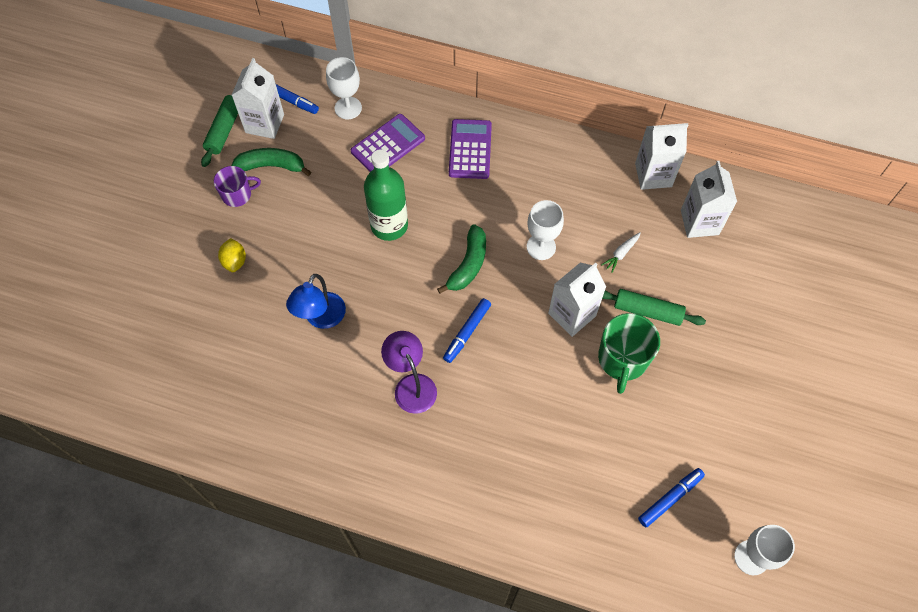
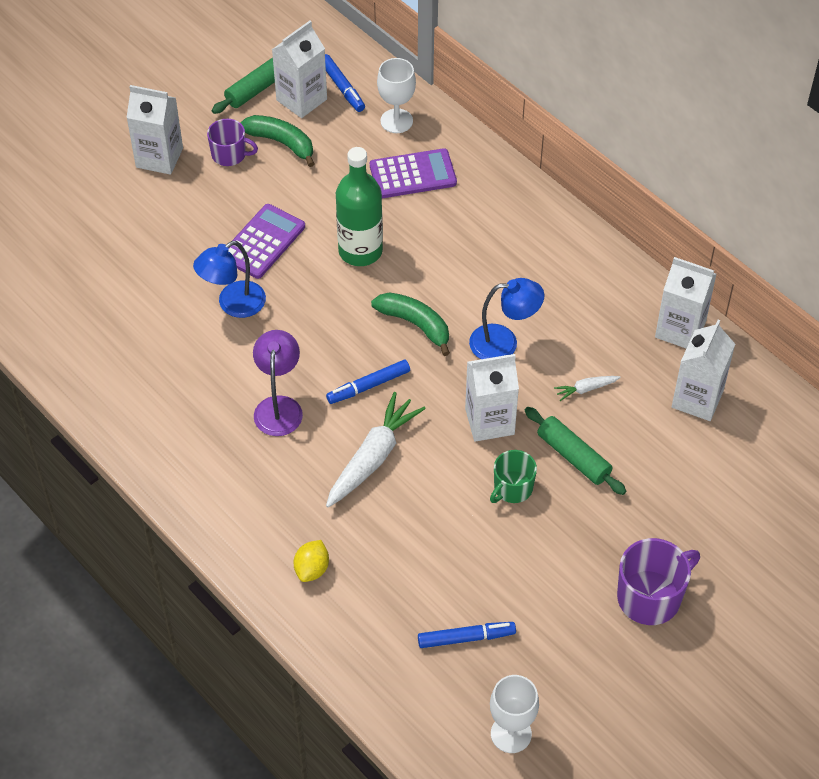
camera: 30 degrees right, 10 degrees down
(182, 223) = (159, 157): none -> white carton
(235, 261) = (186, 214): yellow lemon -> yellow lemon (312, 569)
(468, 264) = (415, 324): green banana -> green banana turned 105 degrees counterclockwise
(470, 149) = (496, 216): purple calculator -> purple calculator (263, 242)
(508, 389) = (373, 457): none -> white carrot
(541, 247) = (504, 343): white goblet -> blue lamp
(622, 359) = (512, 488): green mug -> green mug, size x0.64
(770, 392) = (650, 597): none -> purple mug

